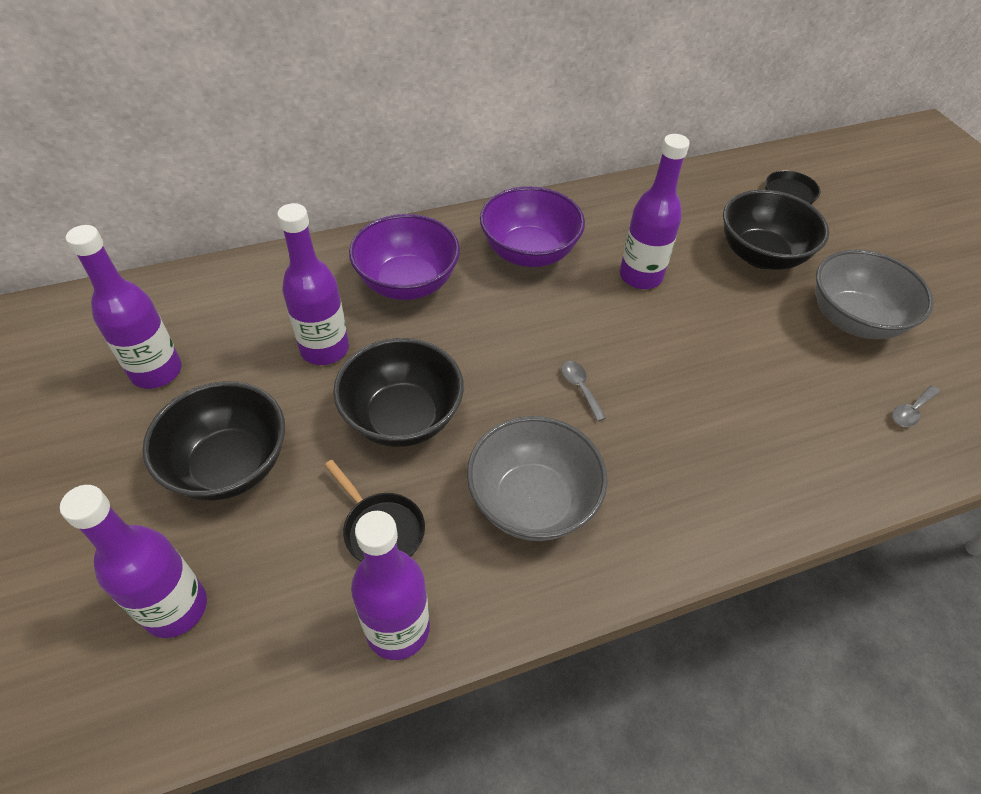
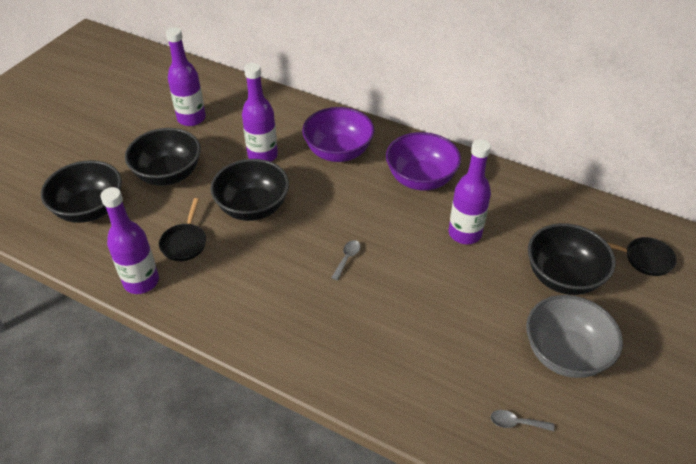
camera: 50 degrees right, 5 degrees down
(175, 608) = (90, 209): purple bottle -> black bowl
(532, 501) = (254, 284): grey bowl -> none

